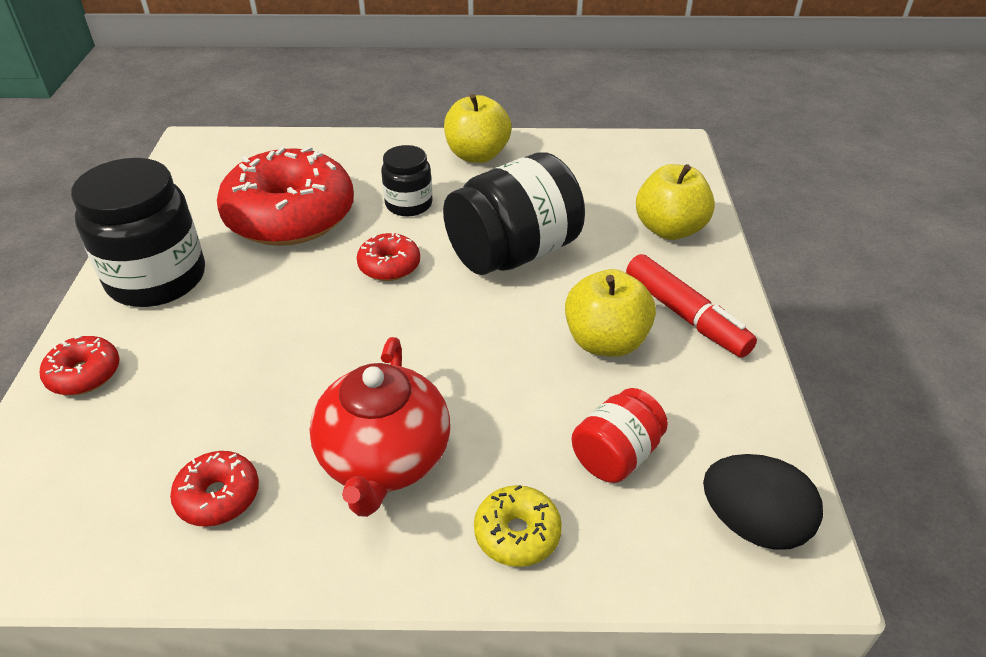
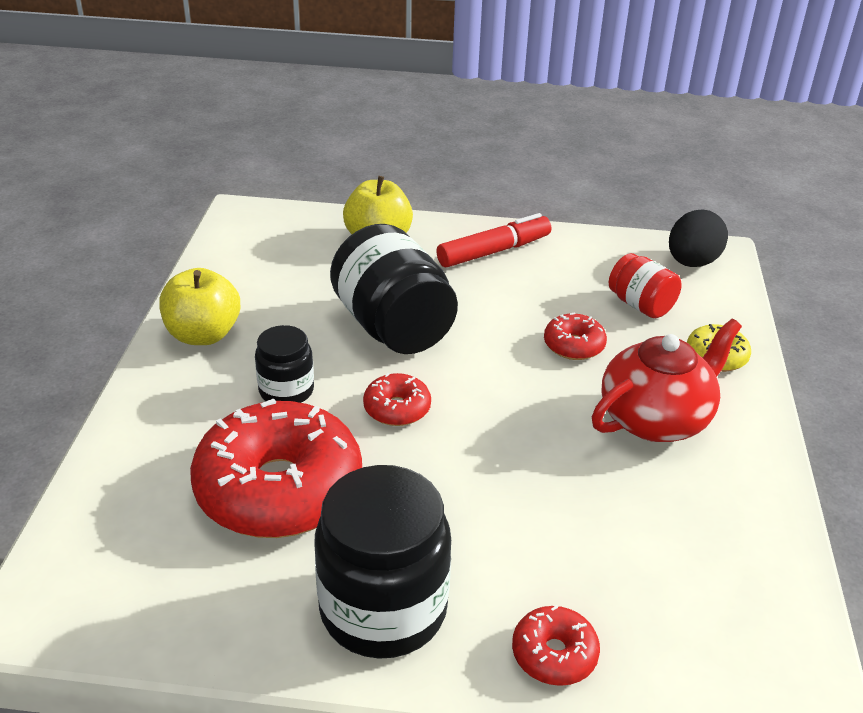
camera: 85 degrees left, 5 degrees down
(218, 496) = (708, 520): red donut -> red donut (573, 345)
(384, 459) = (656, 419): red teapot -> red teapot turned 45 degrees counterclockwise
(605, 341) = (521, 293): yellow apple -> none

